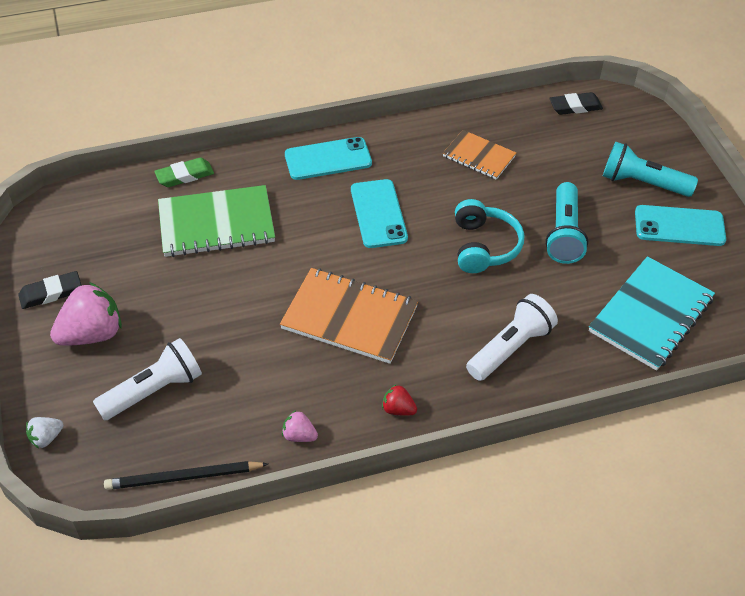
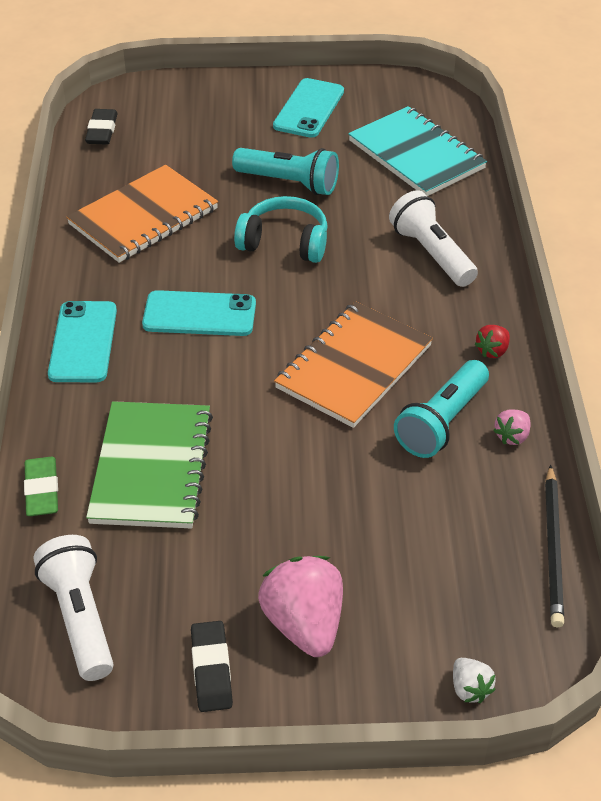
camera: 75 degrees left, 5 degrees down
(154, 390) = (417, 564): white flashlight -> white flashlight (80, 618)
(479, 156) = (143, 217): orange notebook -> orange notebook, size x1.67
(642, 183) = (240, 116): turquoise flashlight -> turquoise flashlight (442, 422)

